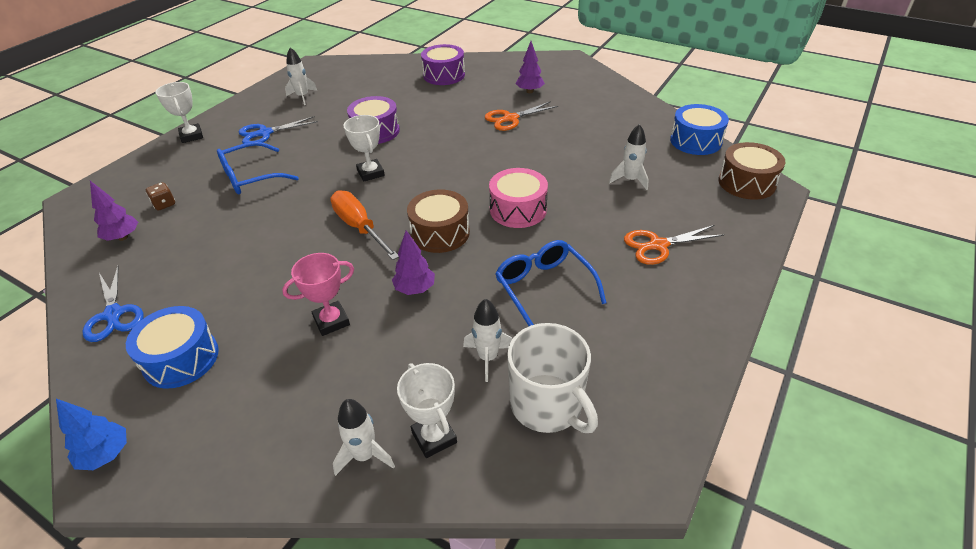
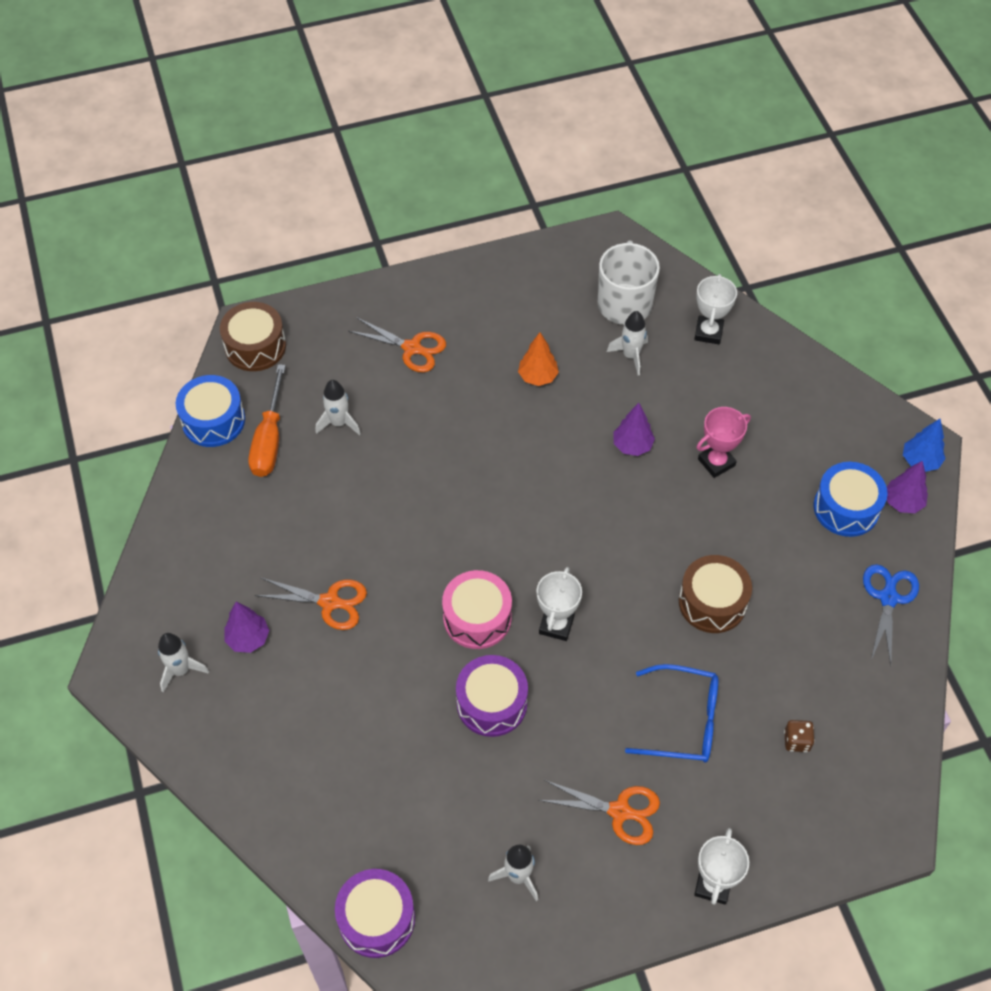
camera: 140 degrees left, 15 degrees up
(123, 237) = (855, 711): purple tree -> purple tree (902, 502)
(265, 133) = (619, 811): blue scissors -> orange scissors
(331, 321) = (716, 462): pink trophy -> pink trophy turned 45 degrees counterclockwise
(359, 227) = (625, 549): orange screwdriver -> orange screwdriver (269, 439)
(365, 455) = (757, 350): white rocket -> white rocket (181, 670)
(440, 233) = (562, 489): brown drum -> brown drum (712, 602)
(444, 75) = (299, 772): purple drum -> purple drum (376, 919)
(518, 210) = (472, 464): pink drum -> pink drum (477, 618)
(544, 288) = (538, 377): blue glasses -> orange tree

